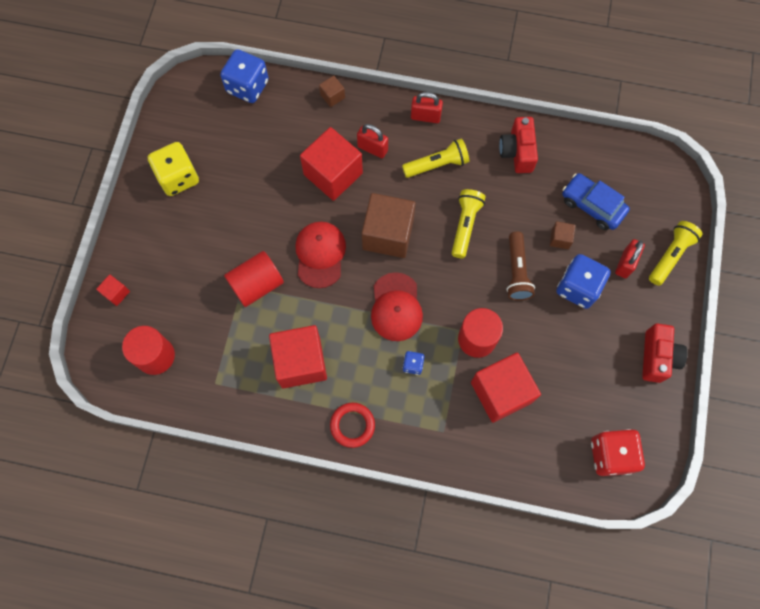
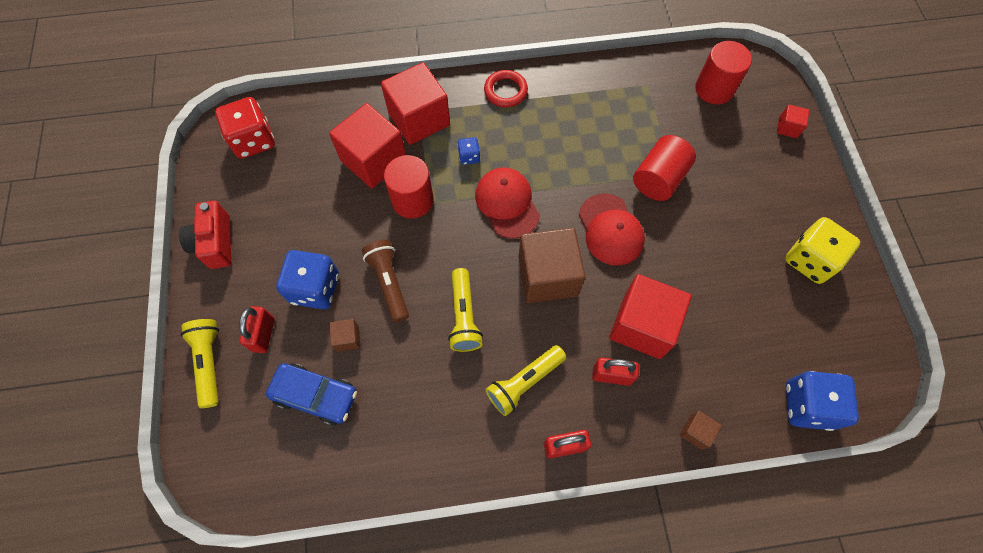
camera: 160 degrees right, 5 degrees down
(300, 362) = (578, 125): red cube -> red cube (419, 119)
(517, 152) = (429, 437): red camera -> none
(670, 256) = (209, 363): yellow flashlight -> yellow flashlight turned 150 degrees clockwise

